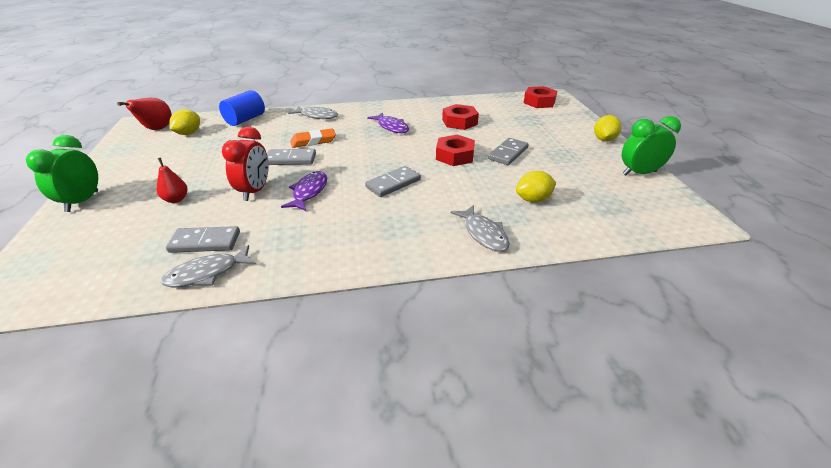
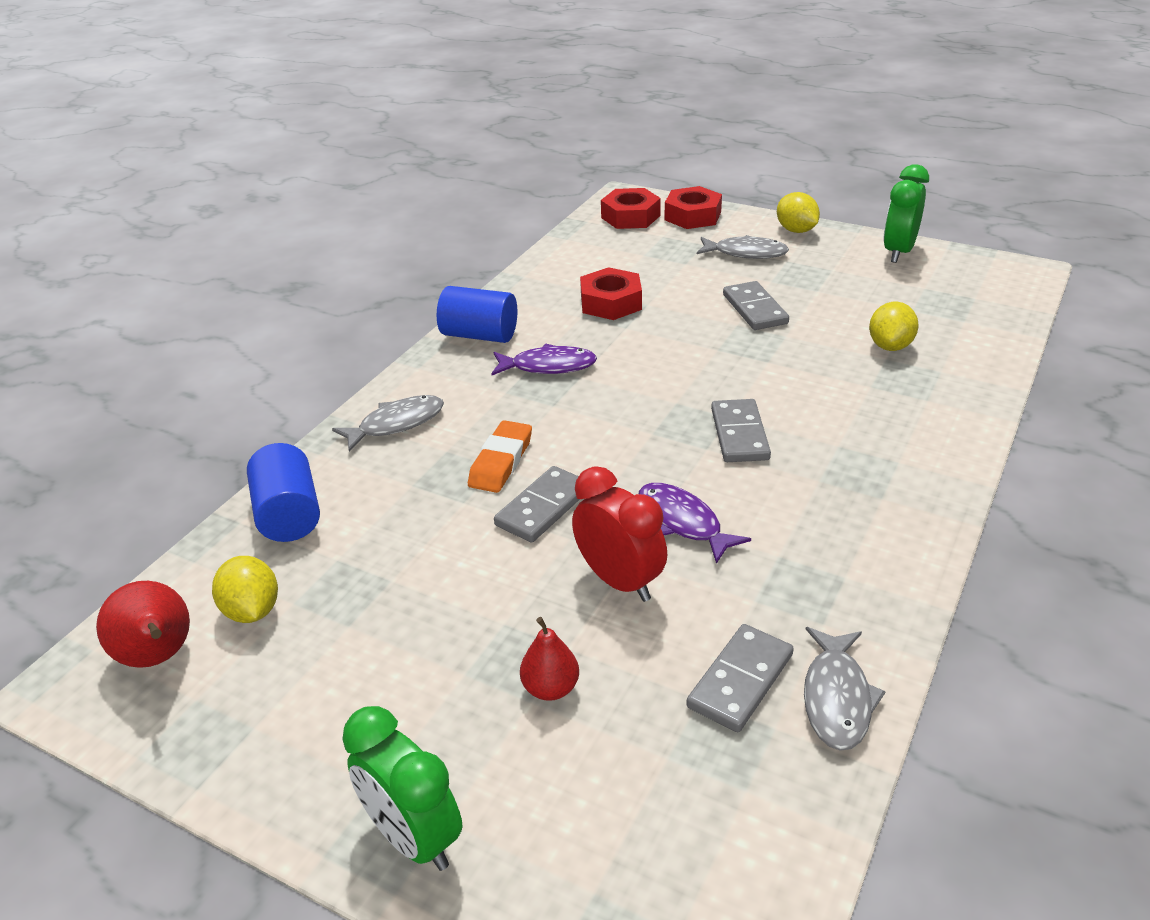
camera: 50 degrees left, 0 degrees up
(396, 108) = (479, 335): none -> blue cylinder
(455, 156) = (714, 351): red nut -> red nut (693, 216)
(483, 234) = (935, 415): grey fish -> grey fish (746, 253)

